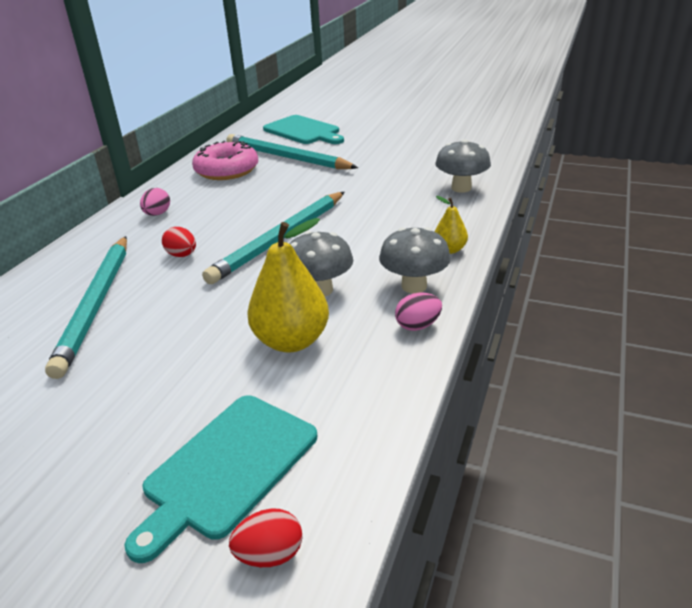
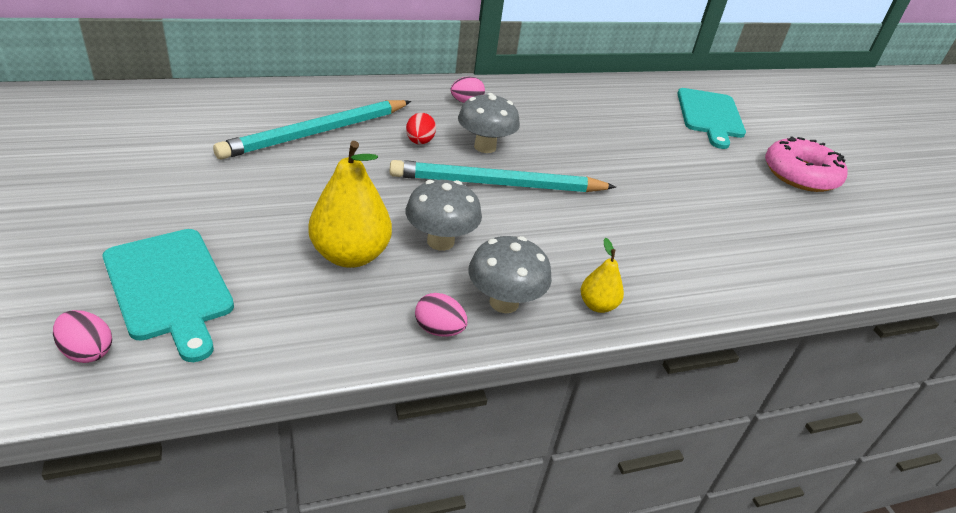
camera: 45 degrees right, 5 degrees up
(227, 170) = (578, 104): pink donut -> pink donut (800, 174)
(227, 468) = (169, 287): turquoise cutting board -> turquoise cutting board turned 120 degrees counterclockwise
(270, 554) = (87, 351): red egg -> pink egg
(287, 157) = (645, 127): turquoise pencil -> none
(461, 188) = (737, 270): grey mushroom -> grey mushroom (485, 147)

